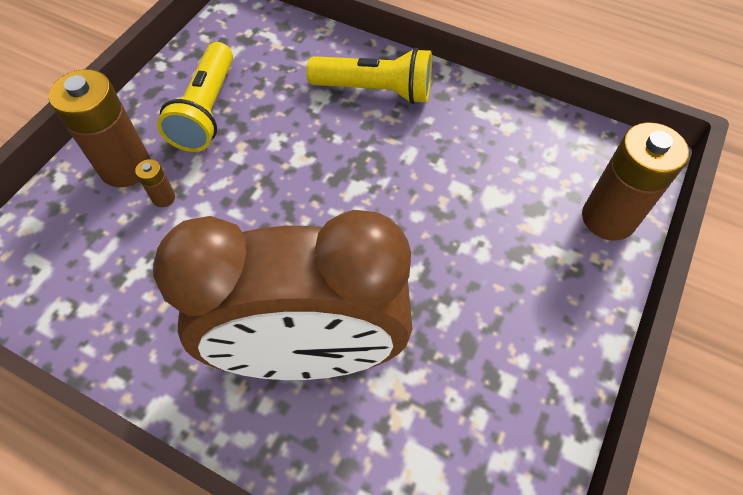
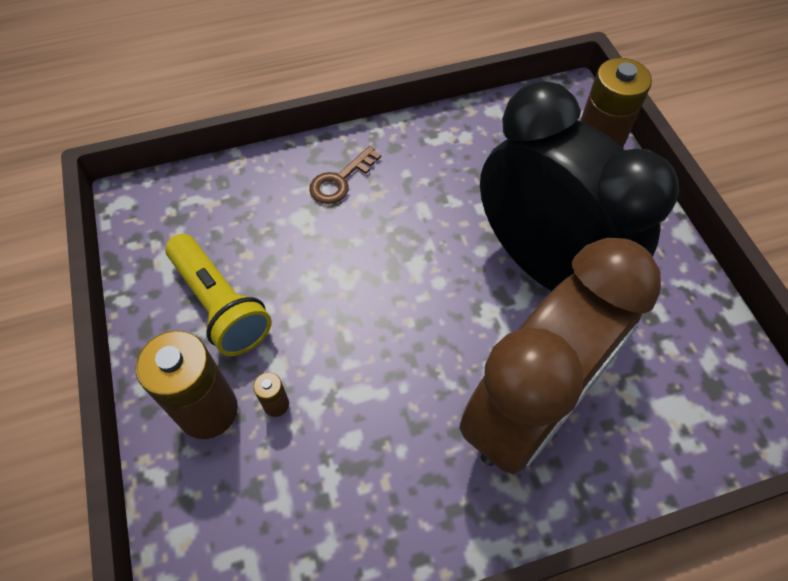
camera: 45 degrees left, 0 degrees up
(375, 90) = (340, 180): yellow flashlight -> brown key
(451, 266) = (543, 266): none -> black clock

